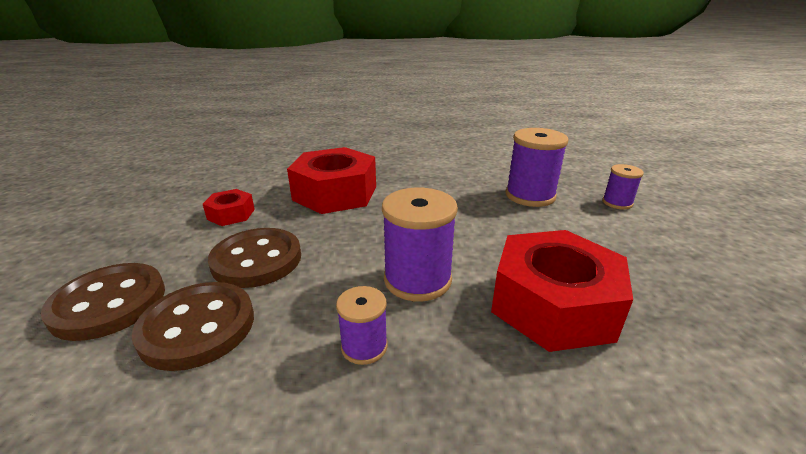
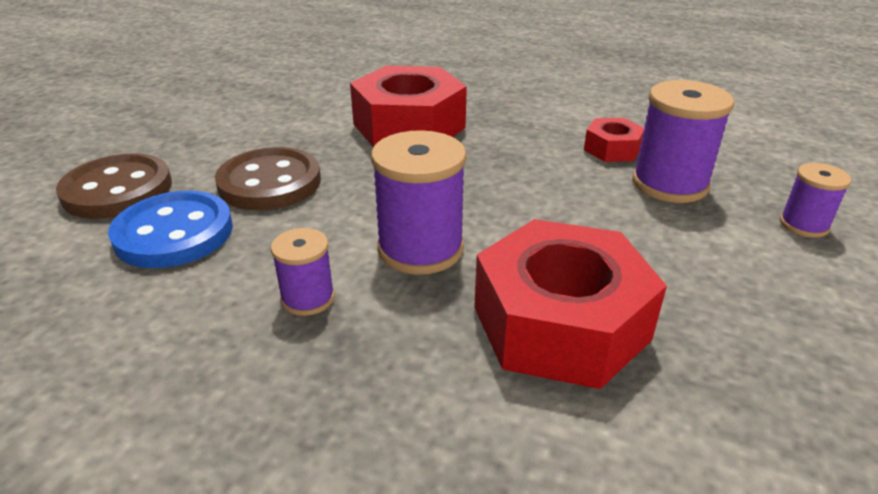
camera: 25 degrees right, 5 degrees up
(198, 327) = (174, 233): brown button -> blue button
(231, 214) = (279, 127): red nut -> red nut (612, 149)

